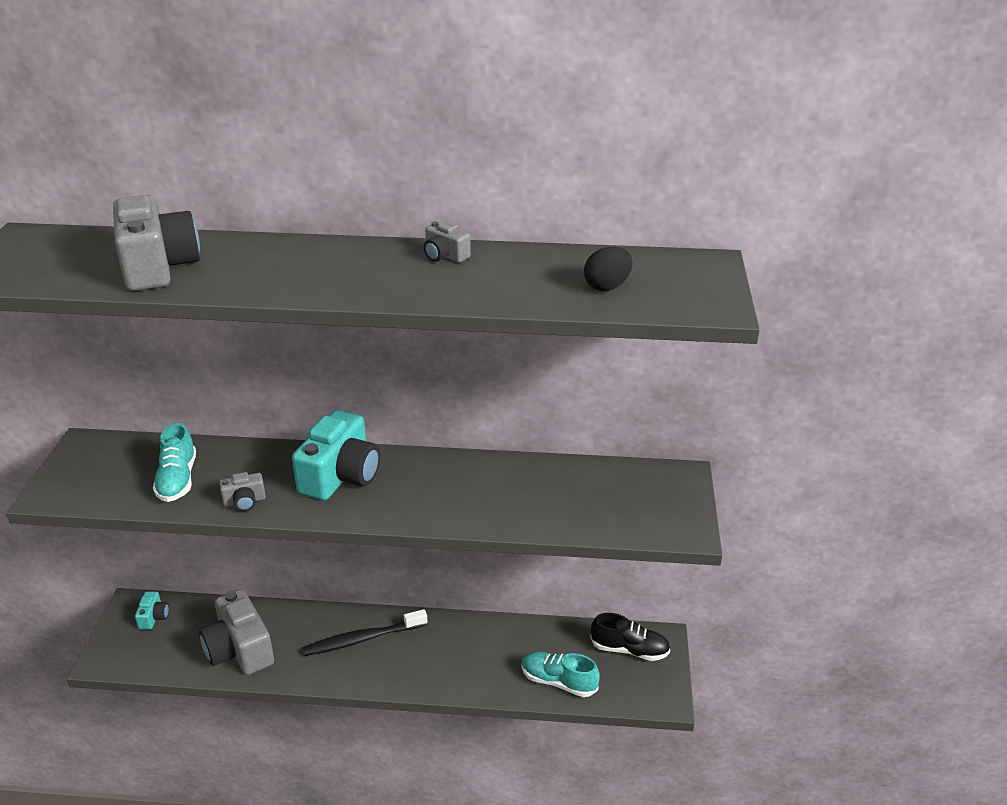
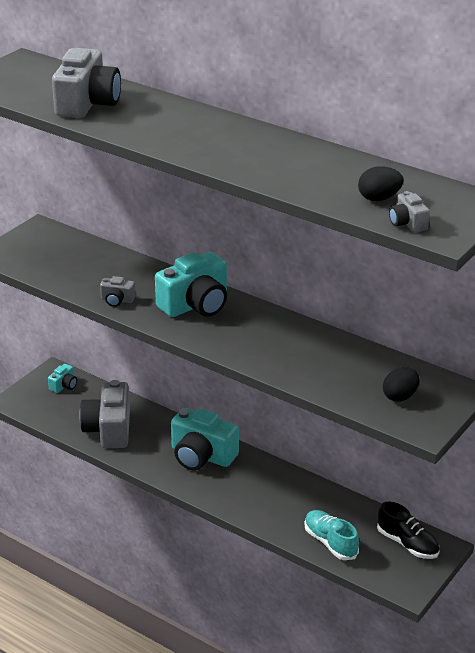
camera: 30 degrees right, 0 degrees up
(177, 480) = (83, 271): turquoise shoe -> none
(363, 639) = (201, 456): black toothbrush -> turquoise camera
(445, 256) = (285, 145): grey camera -> grey camera (407, 223)
(634, 504) = (400, 396): none -> black egg

